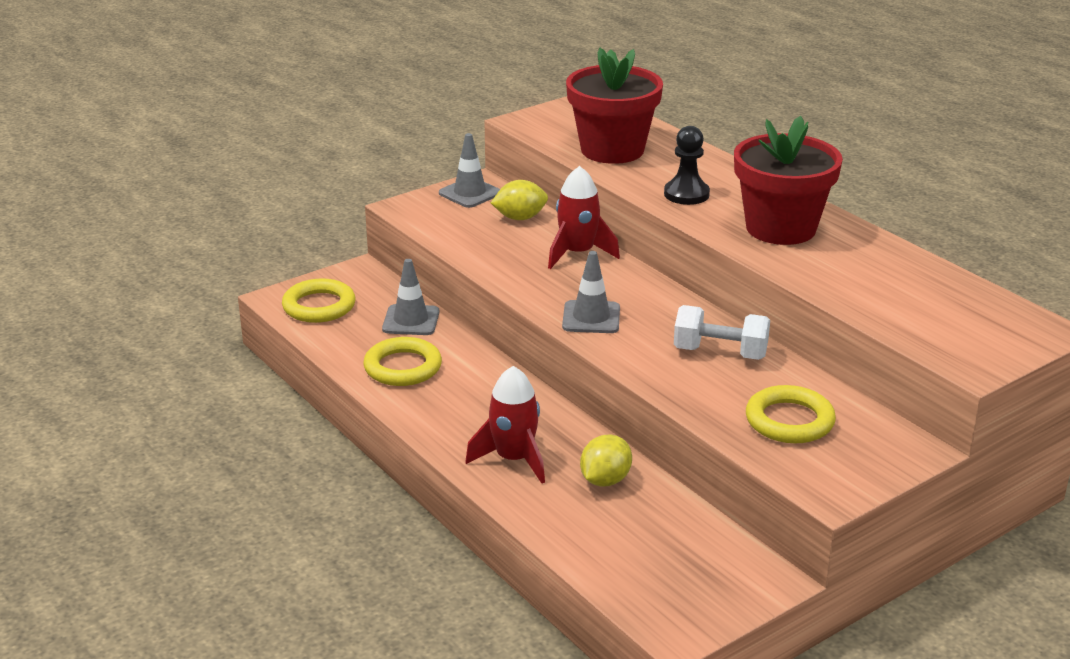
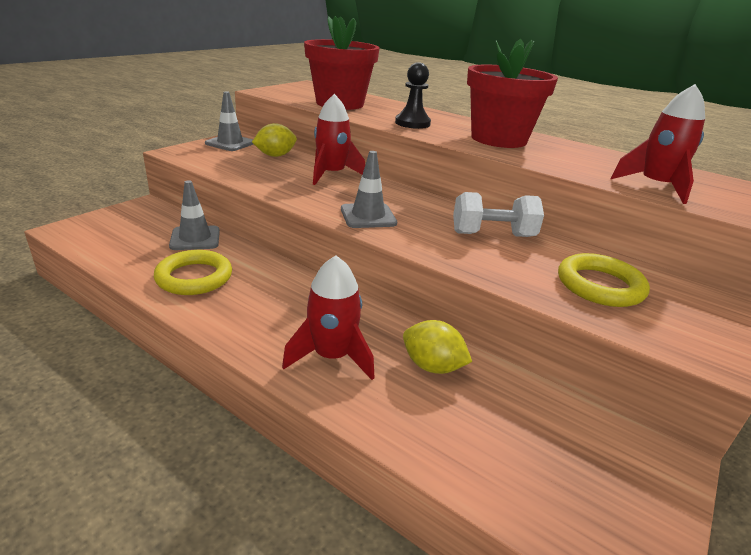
camera: 20 degrees left, 0 degrees up
(319, 306) = (106, 233): yellow ring -> none
(605, 480) = (432, 366): yellow lemon -> yellow lemon turned 75 degrees counterclockwise
(905, 316) = (655, 186): none -> red rocket

